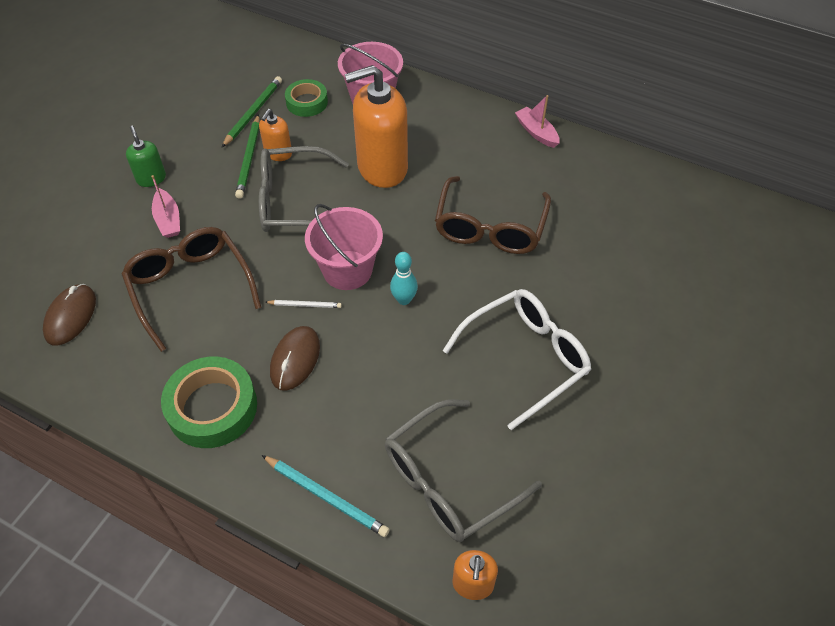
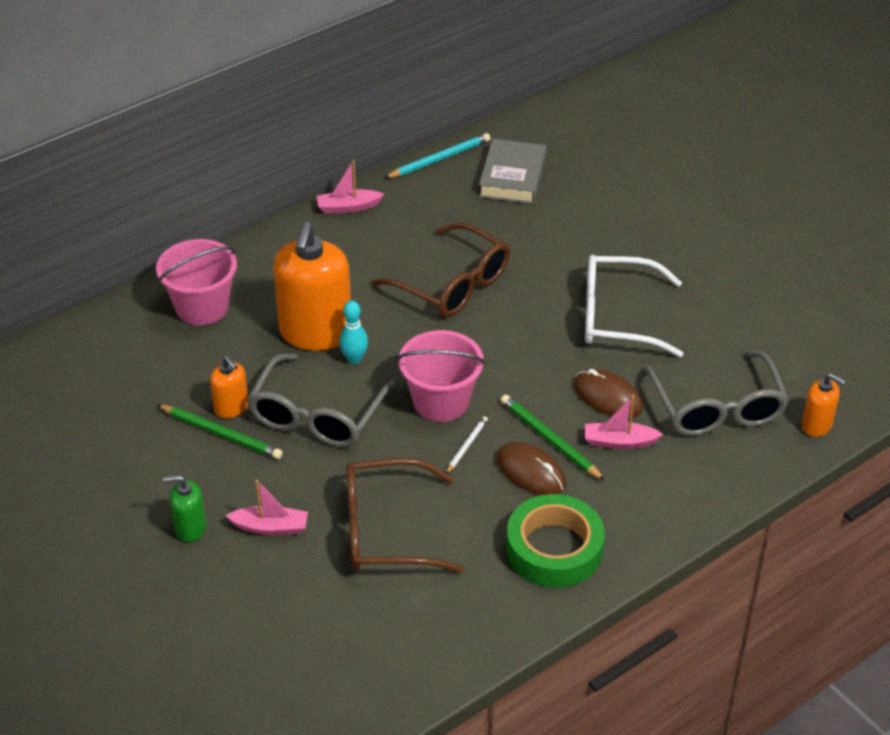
camera: 65 degrees left, 10 degrees down
(71, 316) = (363, 643): brown mouse -> brown mouse (607, 397)
(253, 113) = (146, 411): green pencil -> green pencil (549, 439)
(307, 102) = (164, 361): green tape -> none
(326, 496) = (694, 492): turquoise pencil -> turquoise pencil (439, 159)
(362, 413) = (619, 442): none -> pink boat
(404, 299) = (504, 372): turquoise bowling pin -> turquoise bowling pin (354, 358)
(525, 359) = (618, 317): white glasses -> white glasses turned 75 degrees counterclockwise
(655, 218) = (513, 177): none -> grey book

